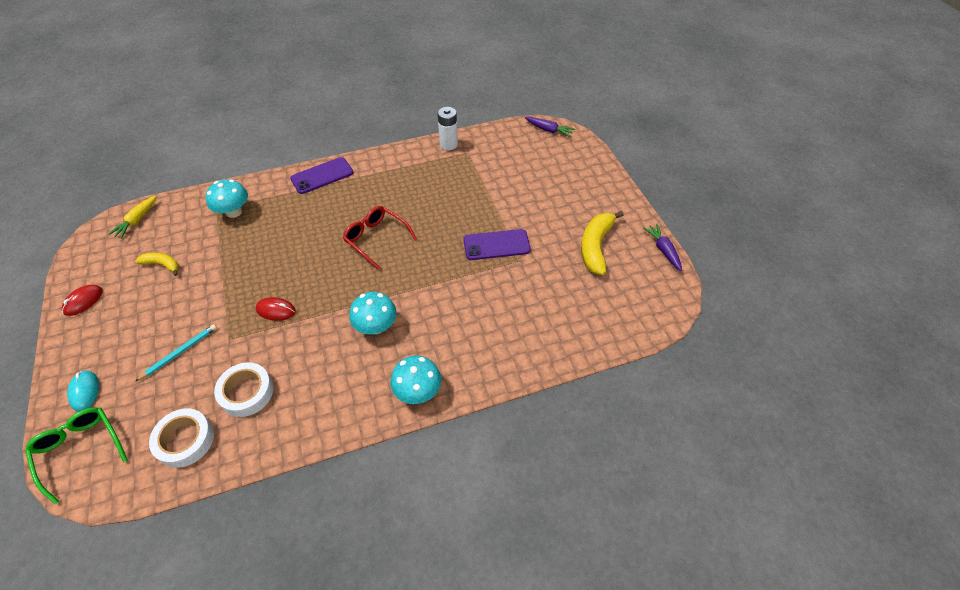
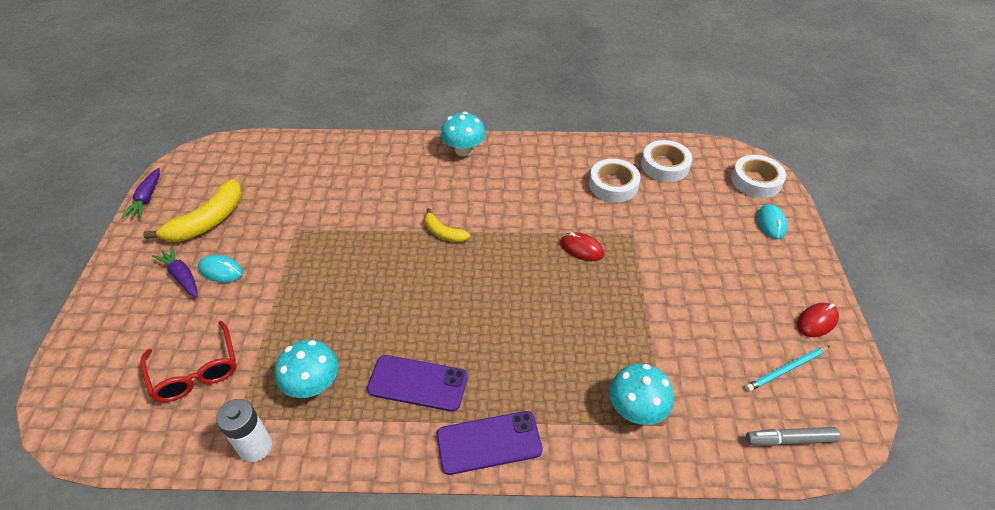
camera: 160 degrees left, 5 degrees down
(80, 449) = (756, 181): green glasses -> white tape
(137, 220) = (790, 440): yellow carrot -> grey marker
(162, 265) = (728, 345): yellow banana -> yellow banana (443, 232)
(179, 352) = (683, 234): turquoise pencil -> turquoise pencil (786, 370)
(375, 238) = (445, 303): red glasses -> red glasses (196, 372)
(376, 326) = (481, 206): turquoise mushroom -> turquoise mushroom (313, 384)
(496, 245) = (310, 253): purple phone -> purple phone (417, 383)
(549, 130) = (77, 423): purple carrot -> purple carrot (182, 276)
(549, 216) = (221, 270): none -> turquoise mouse

